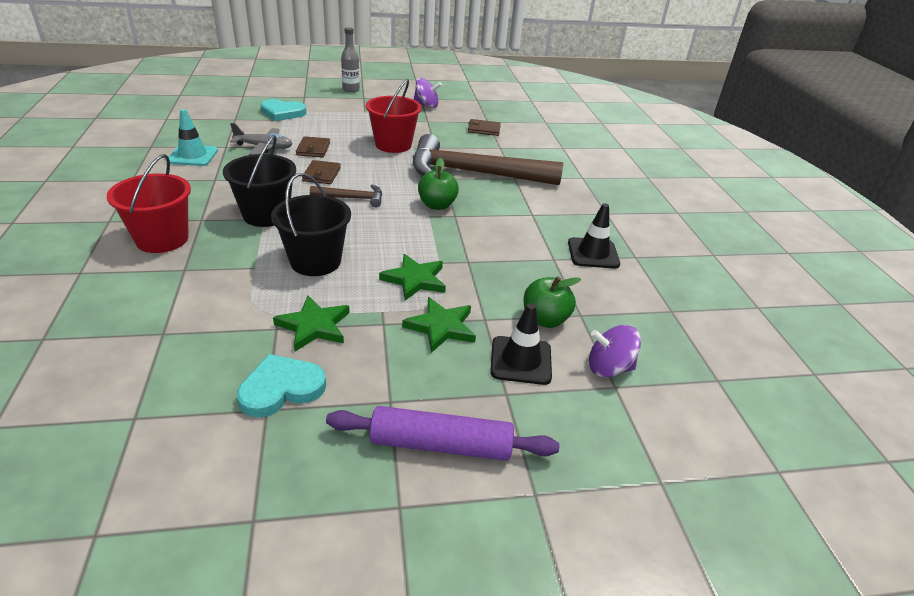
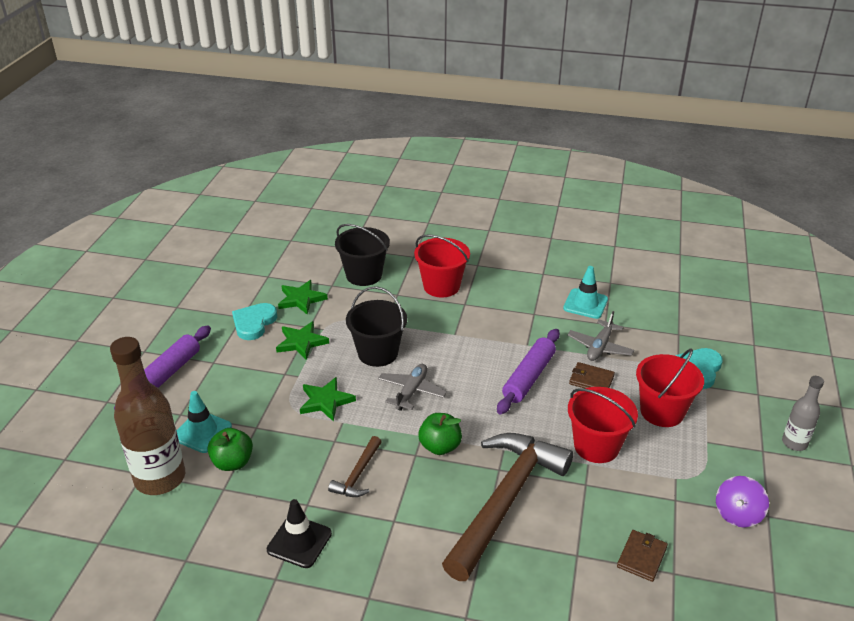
camera: 115 degrees right, 0 degrees up
(266, 215) = (460, 336): black bucket -> black bucket (364, 275)
(281, 388) = (254, 323): turquoise heart -> turquoise heart turned 150 degrees counterclockwise
(321, 174) = (529, 377): brown wallet -> purple rolling pin
(340, 124) = (662, 411): none -> red bucket
(352, 198) = (473, 390): brown hammer -> brown hammer (358, 474)
(371, 230) = (411, 391): none -> grey plane
(441, 327) = (262, 401): green star -> green star (301, 299)
(521, 360) = (202, 432): black traffic cone -> turquoise traffic cone
(608, 368) = (160, 478): purple spinning top -> brown bottle

